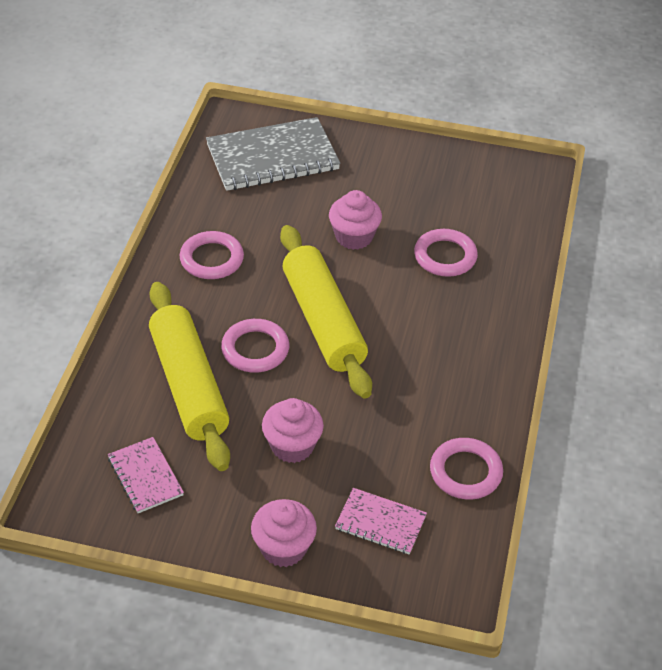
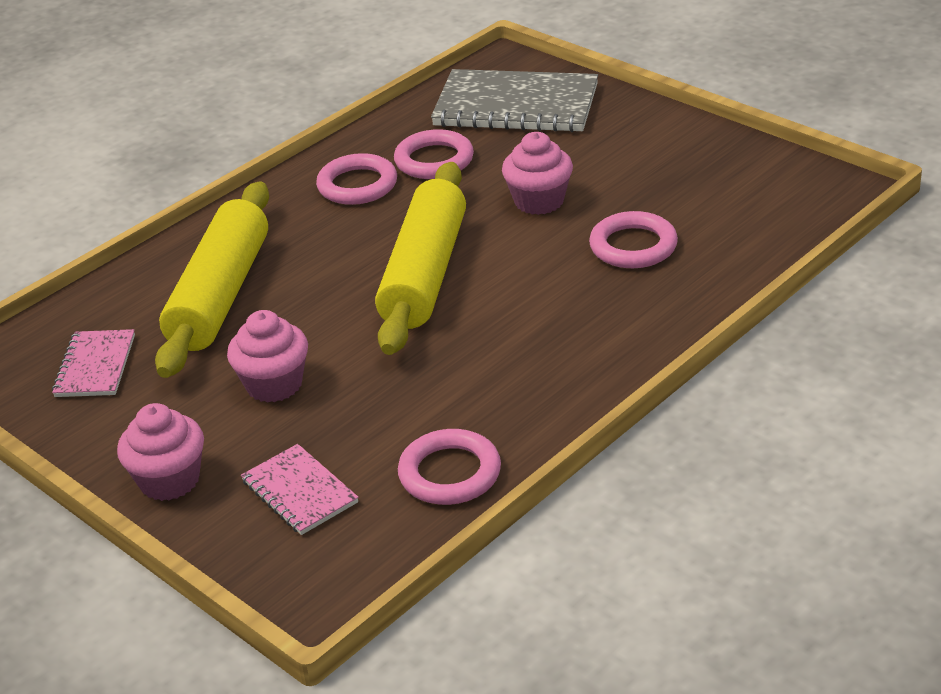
camera: 35 degrees right, 10 degrees down
(255, 349) = (323, 281): pink ring -> pink ring (434, 160)

